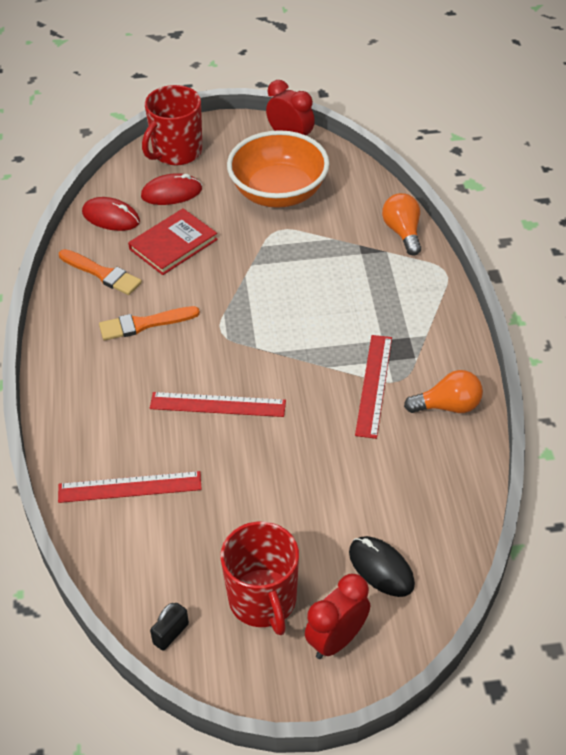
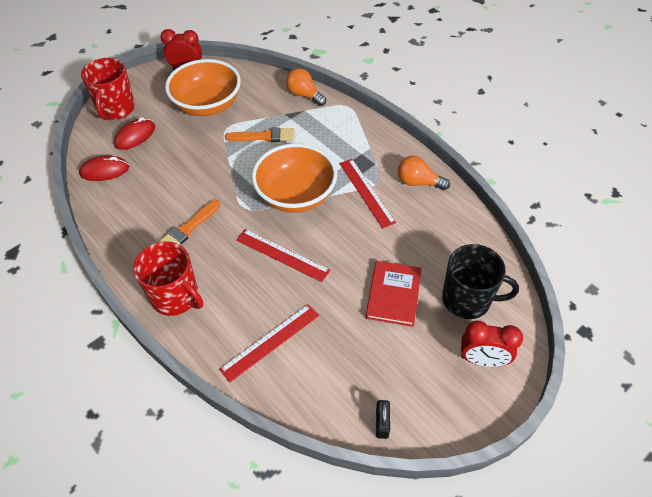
camera: 35 degrees left, 5 degrees up
(102, 273) = (129, 210): orange brush -> orange brush (264, 136)
(173, 244) = (164, 168): red book -> red book (393, 295)
(217, 405) = (282, 255): red ruler -> red ruler turned 60 degrees clockwise
(263, 601) = (419, 363): red mug -> red mug (176, 297)
(289, 347) = (296, 195): none -> orange bowl
(337, 640) = (482, 360): red clock -> red clock turned 90 degrees counterclockwise
(381, 568) = (467, 299): black mouse -> black mug
(448, 406) = (418, 182): orange light bulb -> orange light bulb turned 120 degrees counterclockwise

